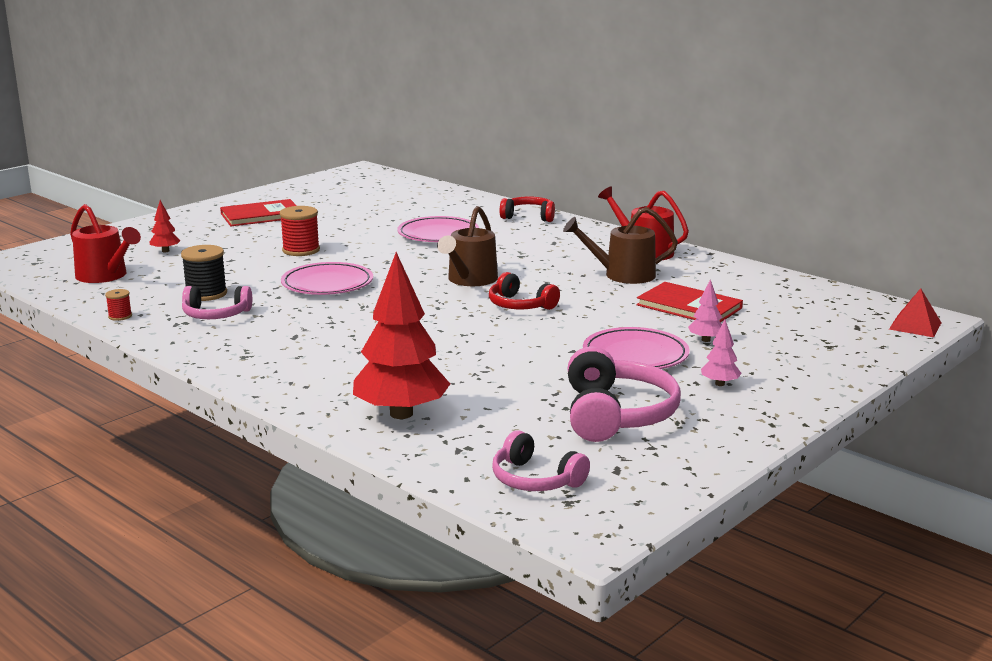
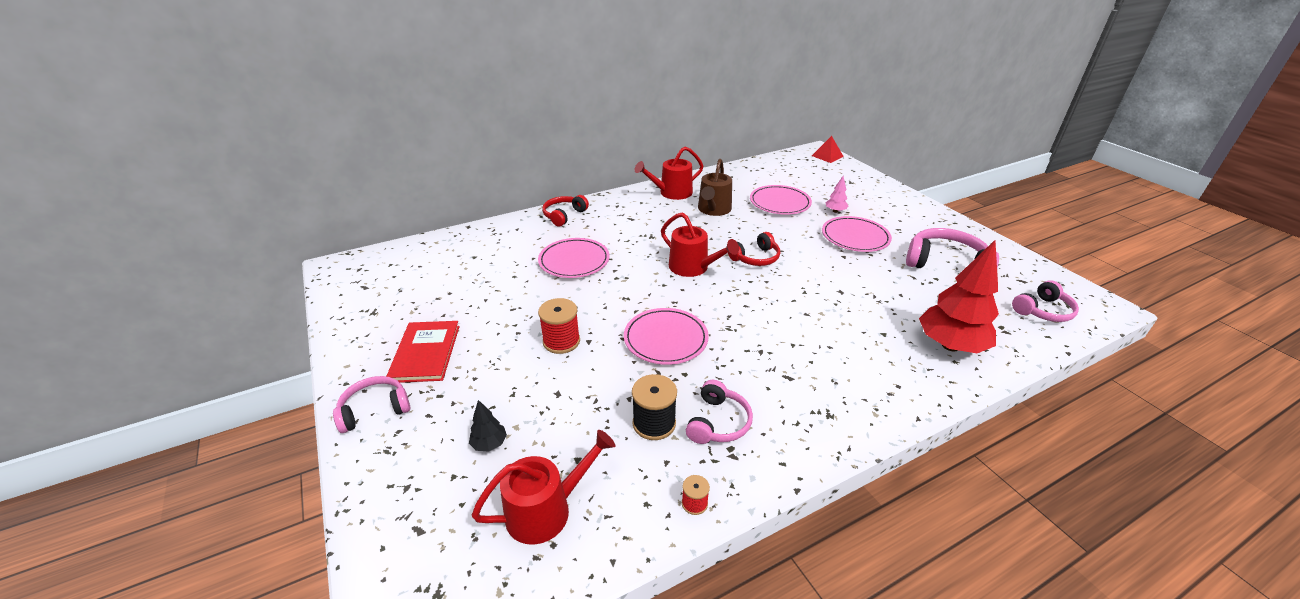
camera: 70 degrees left, 15 degrees up
(165, 251) = (489, 444): red tree -> black tree
(190, 217) = (374, 410): none -> pink headphones
(470, 280) = (693, 267): brown watering can -> red watering can
(689, 307) = (779, 203): red book -> pink plate
(719, 384) = (901, 223): pink tree -> none

